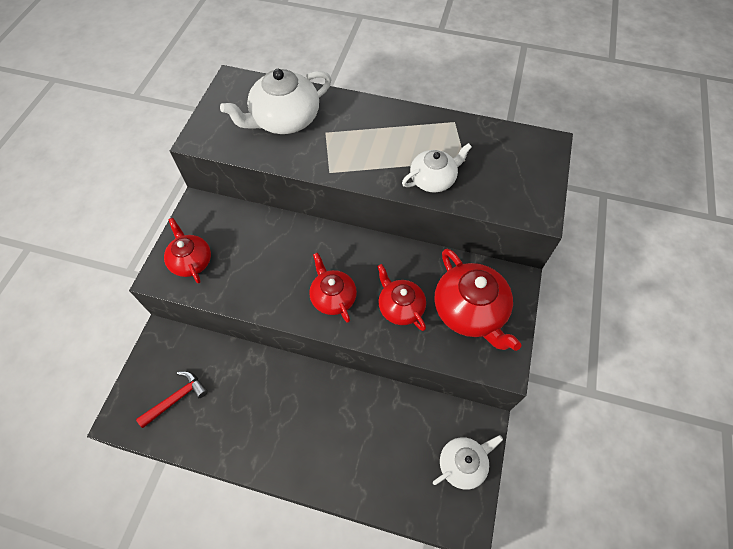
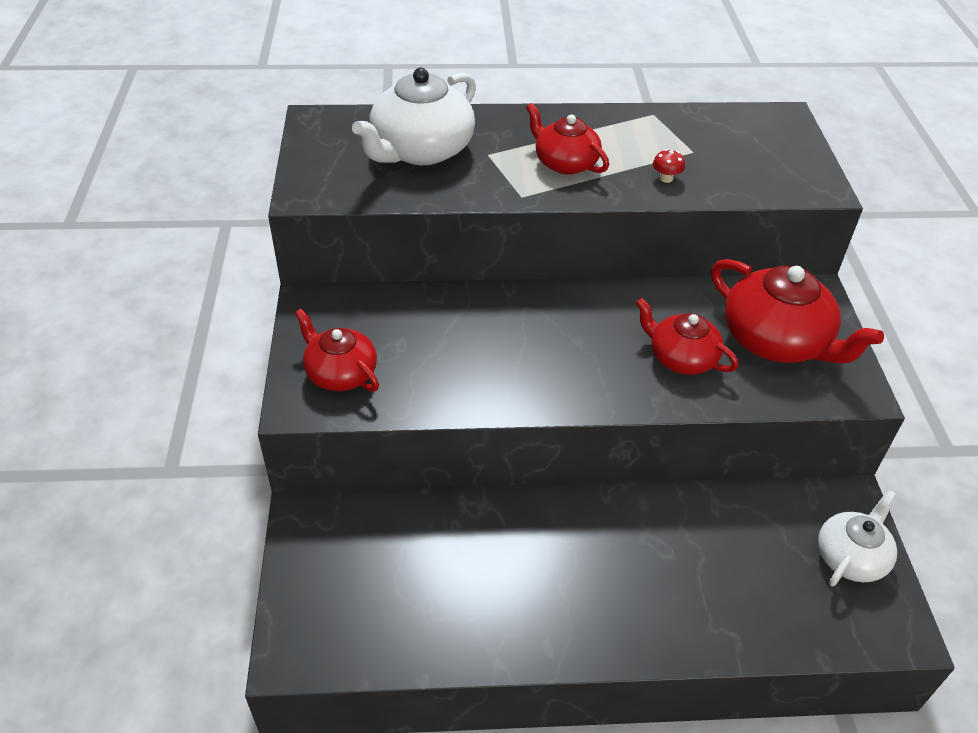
camera: 20 degrees left, 15 degrees down
(177, 398) = (376, 595): red hammer -> none
(333, 297) = (580, 368): red teapot -> red teapot (565, 163)
(433, 179) = (666, 178): white teapot -> red mushroom

